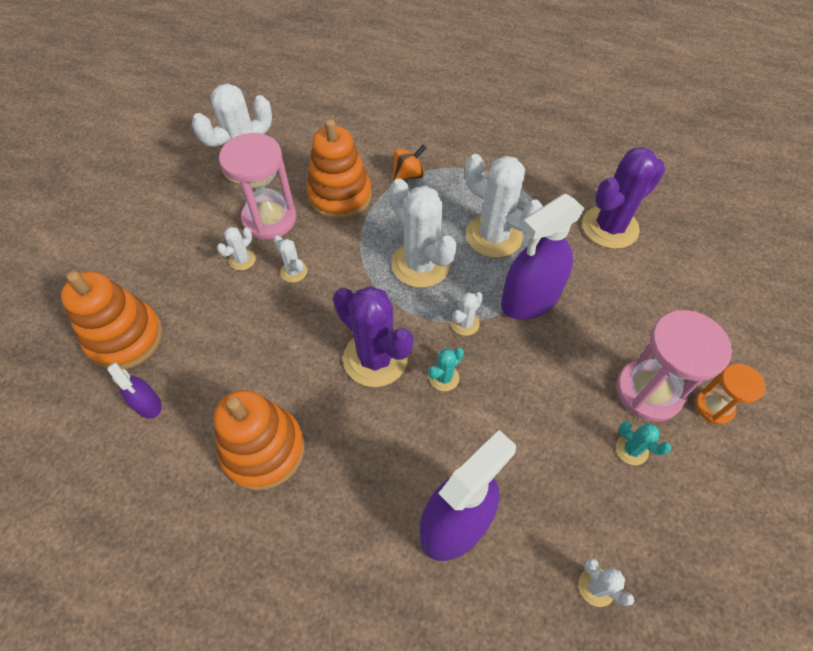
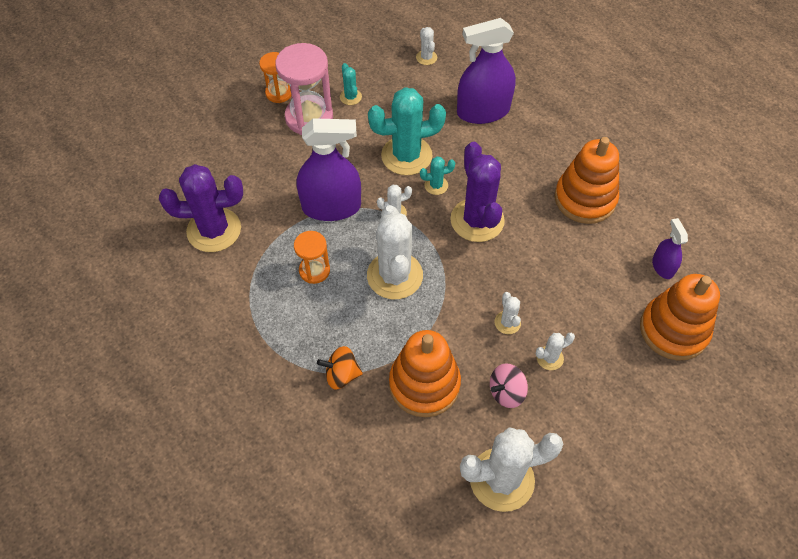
camera: 150 degrees left, 0 degrees up
(269, 219) = (506, 392): pink hourglass -> pink spinning top
(494, 236) = (314, 270): white cactus -> orange hourglass
(502, 399) = (406, 156): none -> turquoise cactus

